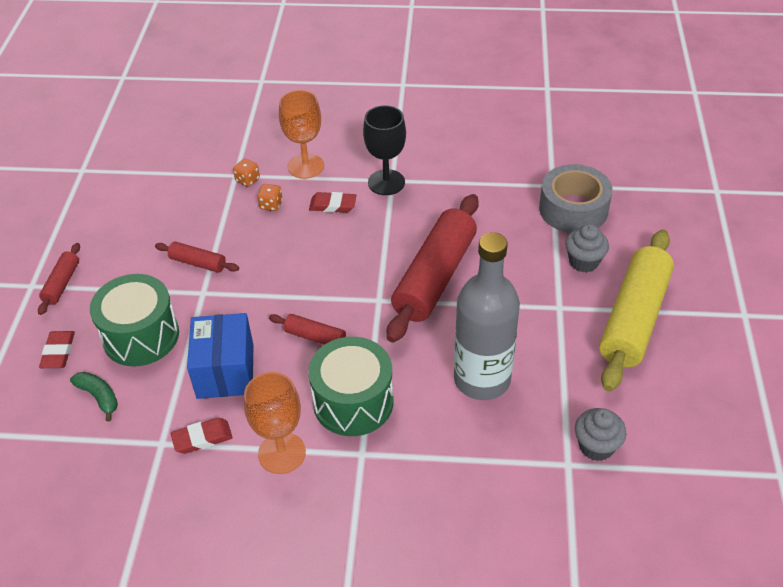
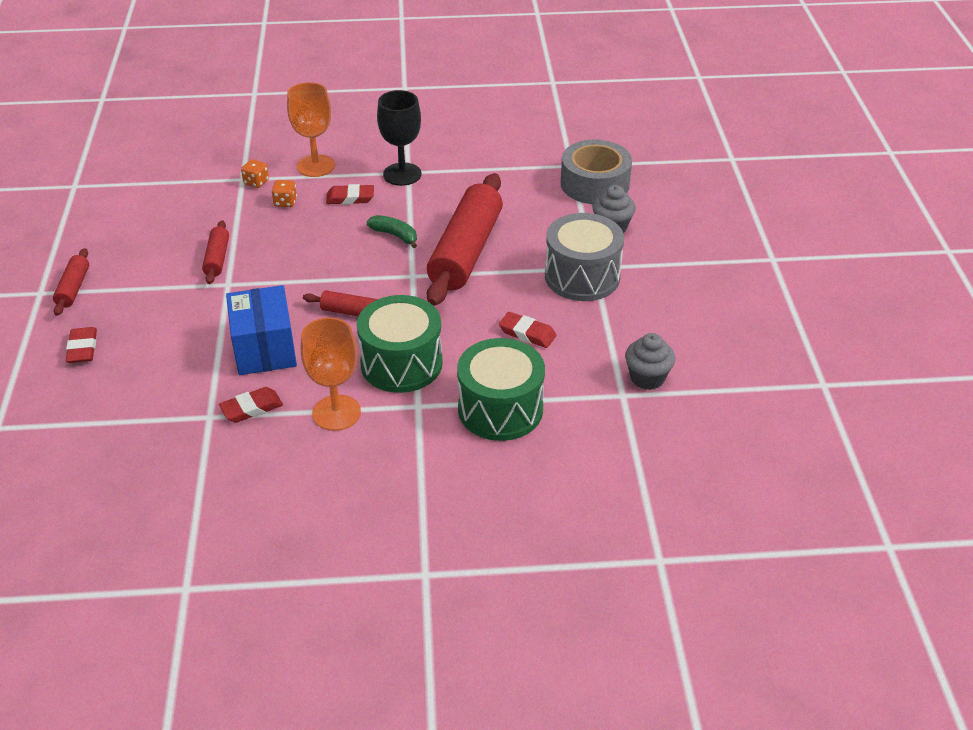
camera: 10 degrees left, 5 degrees down
(99, 397) = (135, 383): green banana -> green banana (395, 235)
(141, 336) = (169, 327): green drum -> green drum (500, 409)
(198, 263) = (217, 258): red rolling pin -> red rolling pin turned 75 degrees clockwise
(482, 379) = (527, 333): grey bottle -> red eraser
(546, 317) = (582, 276): none -> grey drum
(633, 318) = (667, 270): yellow rolling pin -> none

